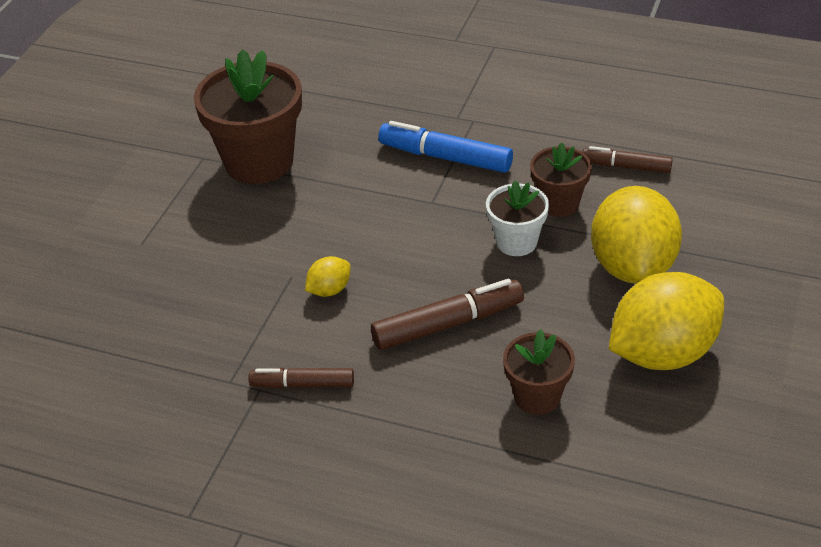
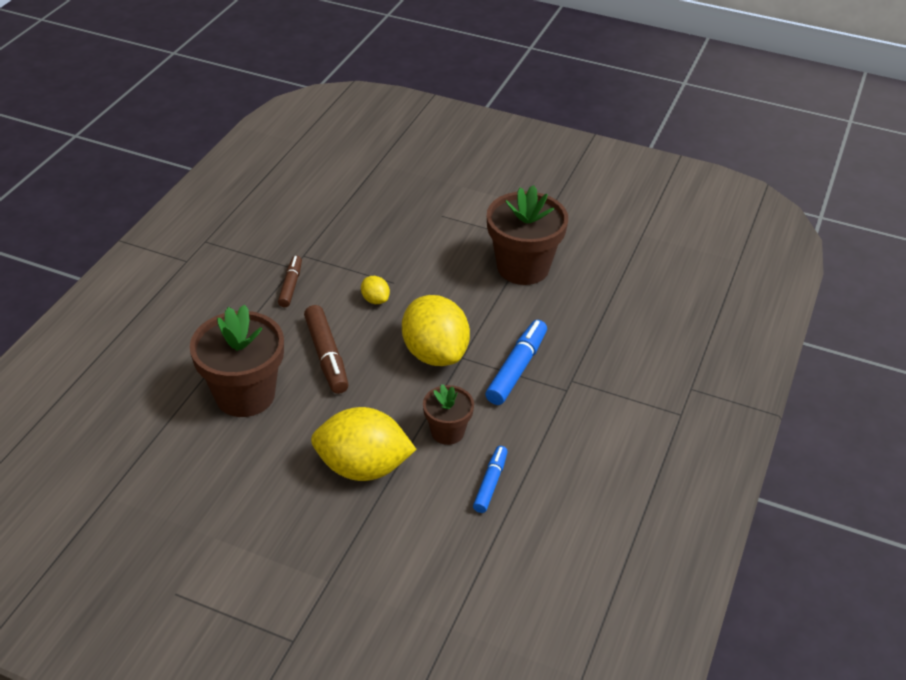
camera: 90 degrees right, 0 degrees up
(516, 242) = (405, 401): white flower pot -> none
(537, 397) = (245, 395): brown flower pot -> brown flower pot, size x1.82
(626, 166) = (490, 483): brown marker -> blue marker
(662, 353) = (265, 469): yellow lemon -> yellow lemon (435, 353)

